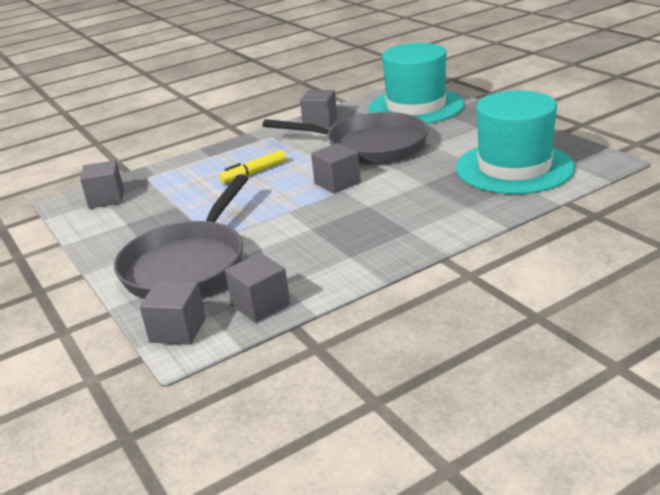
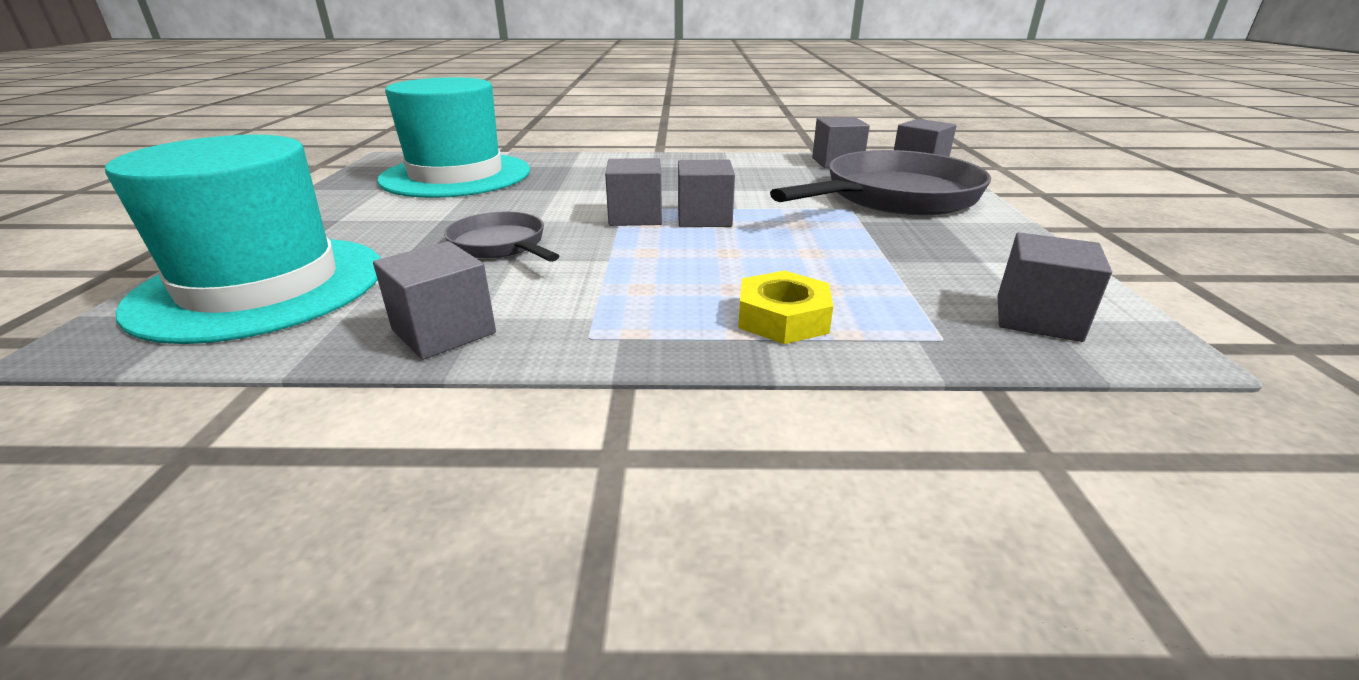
camera: 150 degrees left, 0 degrees up
(209, 164) = (783, 318): none -> yellow nut
(254, 173) = (720, 268): yellow marker -> none
(297, 196) = (704, 218): none -> grey cube
(369, 146) = (501, 245): grey pan -> grey pan, size x0.52

